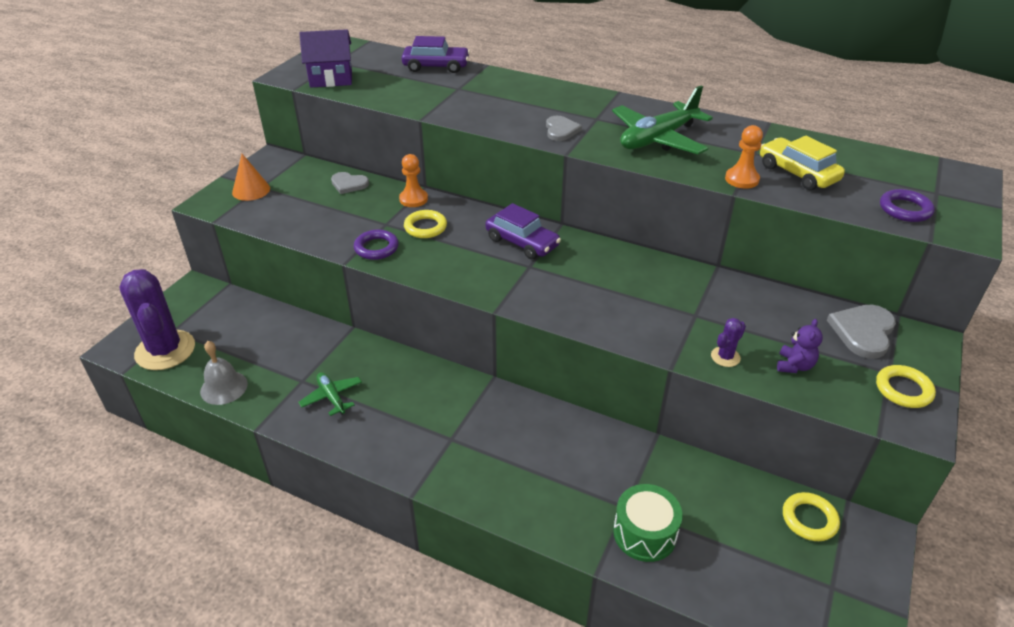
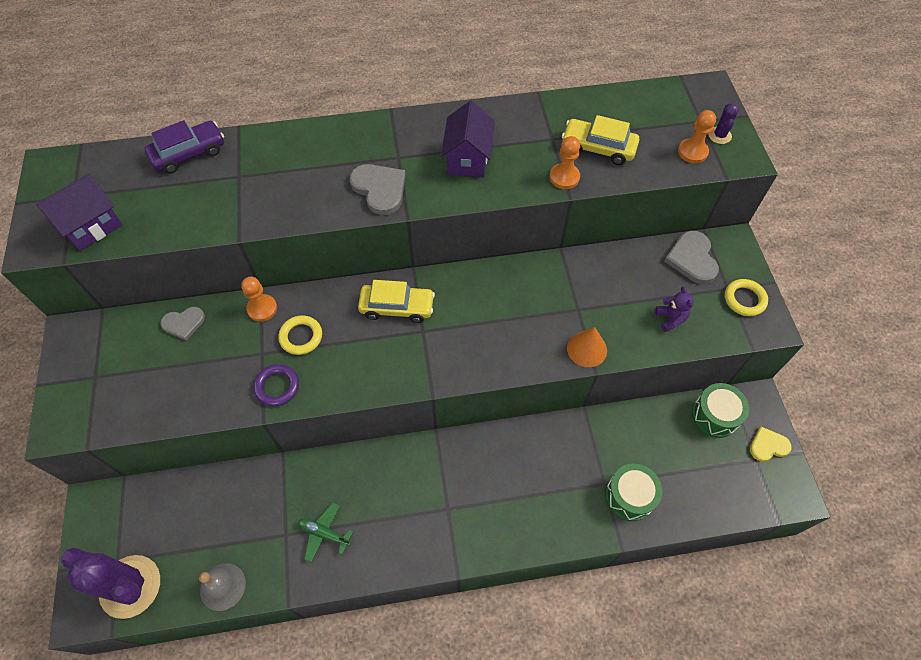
camera: 35 degrees left, 20 degrees up
(251, 190) = (89, 386): orange cone -> orange cone (587, 349)
(522, 242) = (397, 307): purple car -> yellow car
(561, 130) = (380, 189): grey heart -> grey heart, size x1.50
(658, 139) = (468, 159): green plane -> purple house
(725, 357) = (623, 339): purple cactus -> purple cactus (719, 135)
(809, 519) = (715, 415): yellow ring -> green drum
(860, 584) = (768, 446): none -> yellow heart
(905, 209) = (692, 152): purple ring -> orange pawn

